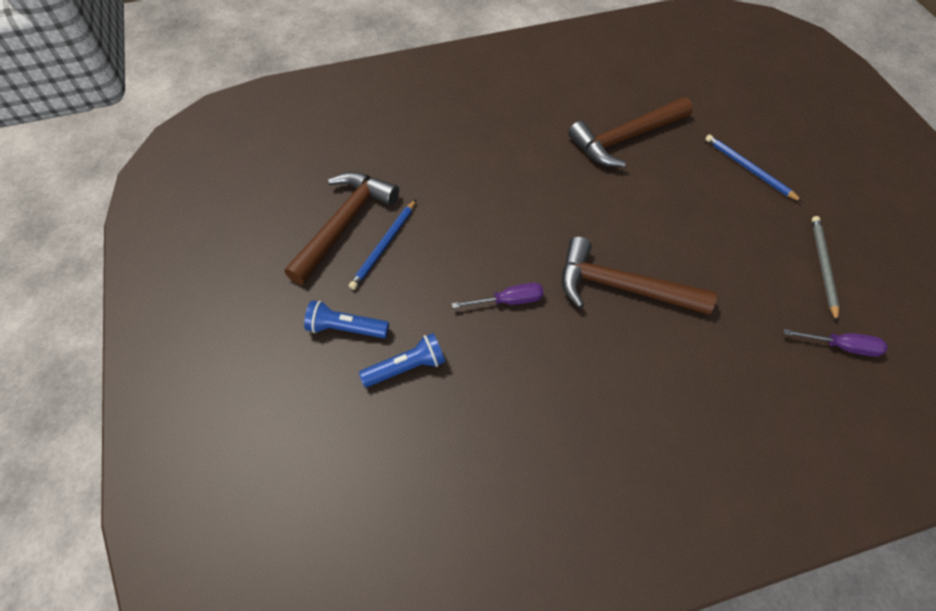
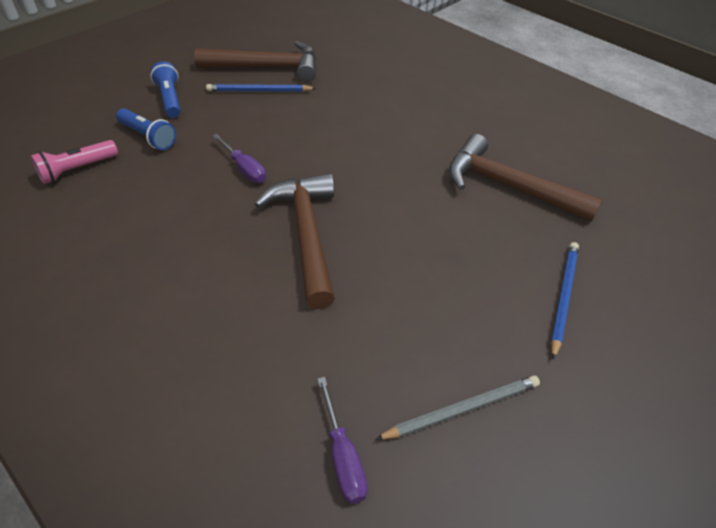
camera: 60 degrees right, 10 degrees down
(427, 449) = (77, 169): none -> pink flashlight

